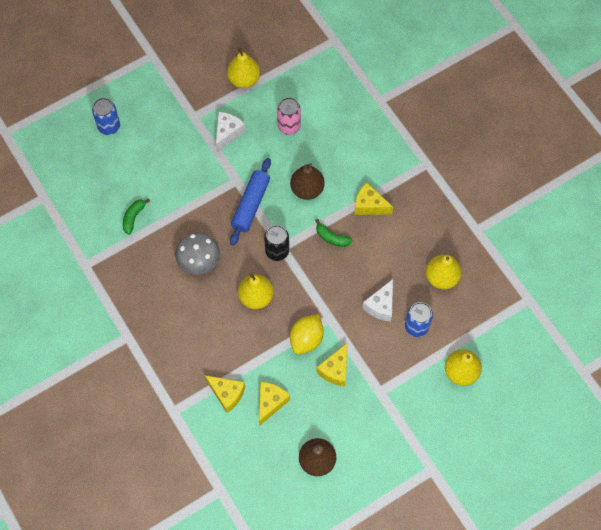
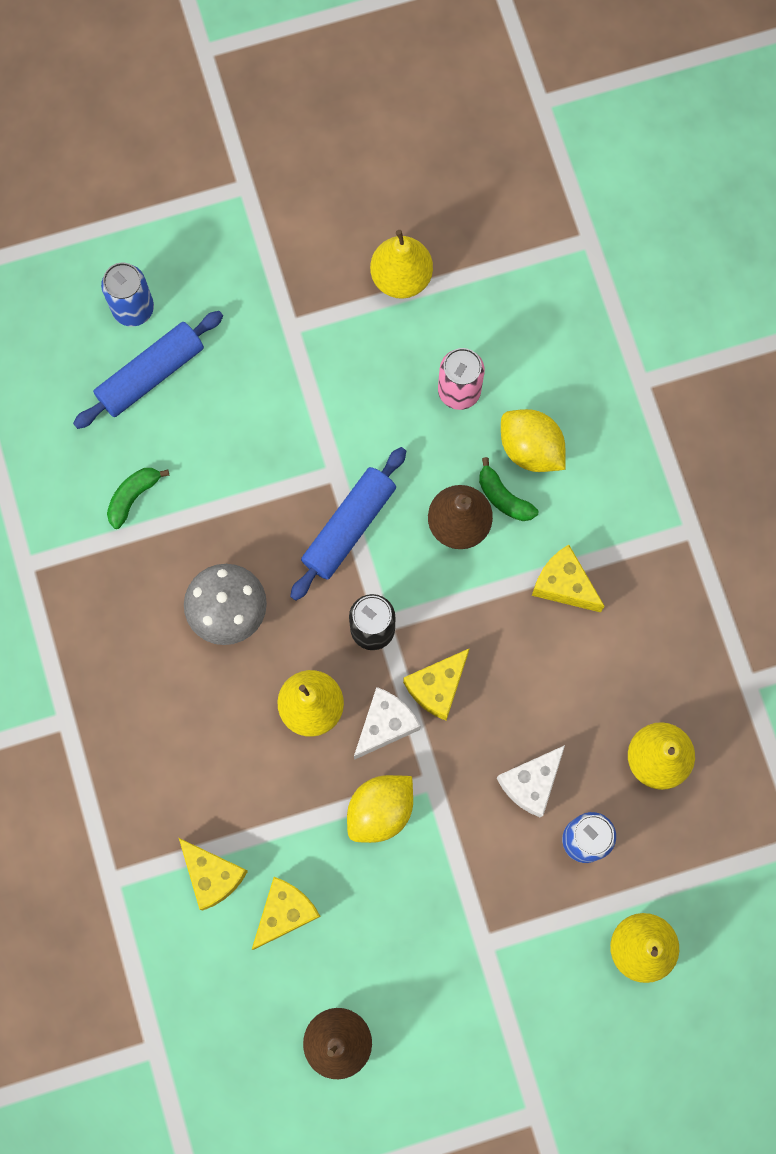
camera: 15 degrees right, 10 degrees up
(127, 156) = (150, 374): none -> blue rolling pin
(227, 133) = (343, 377): white cheese -> white cheese (385, 725)
(332, 237) = (478, 629): green banana -> green banana (503, 497)
(333, 145) = (530, 449): none -> yellow lemon
(335, 370) = (416, 882): yellow cheese -> yellow cheese (437, 687)

